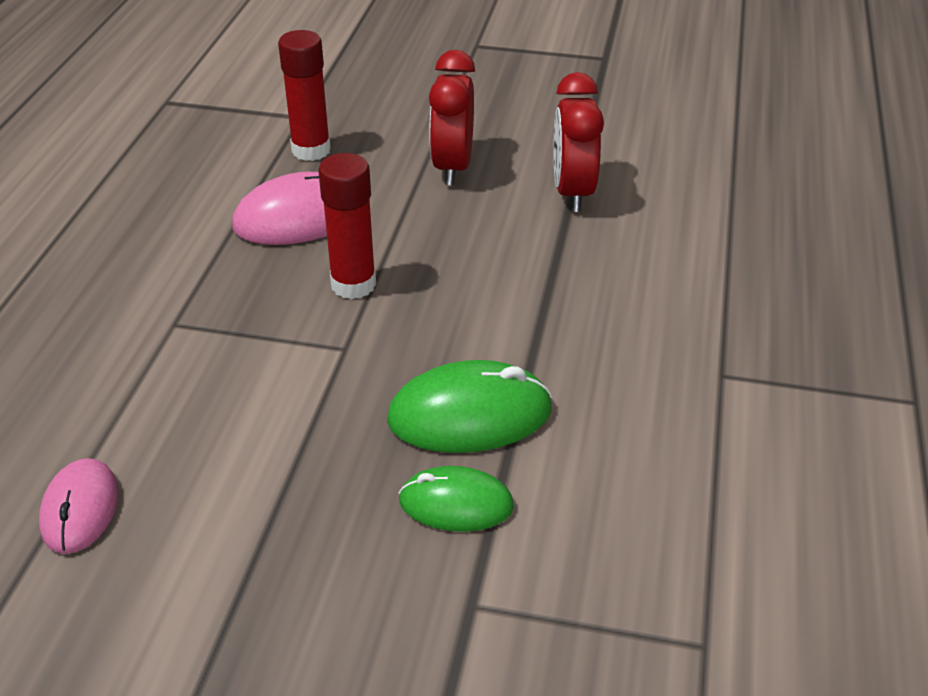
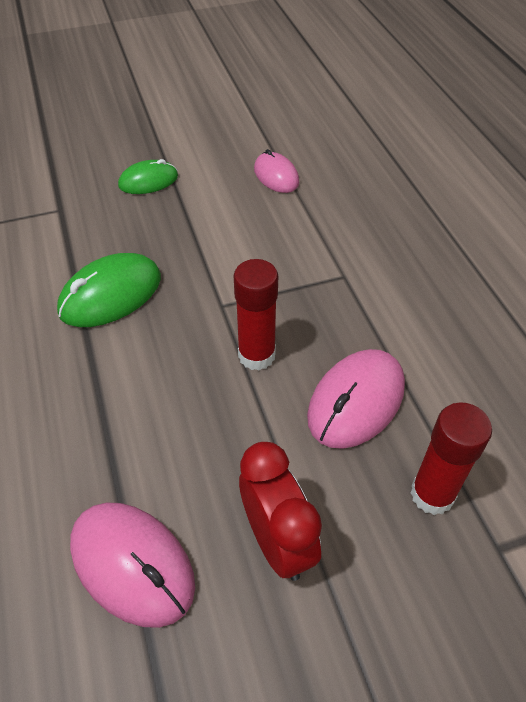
camera: 150 degrees right, 10 degrees up
(456, 504) = (91, 245): green mouse -> green mouse (148, 181)
(572, 193) = (132, 564): red clock -> pink mouse

